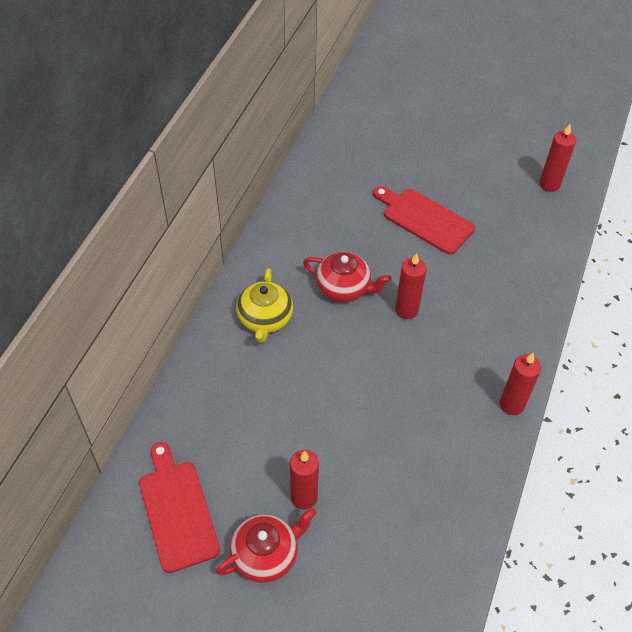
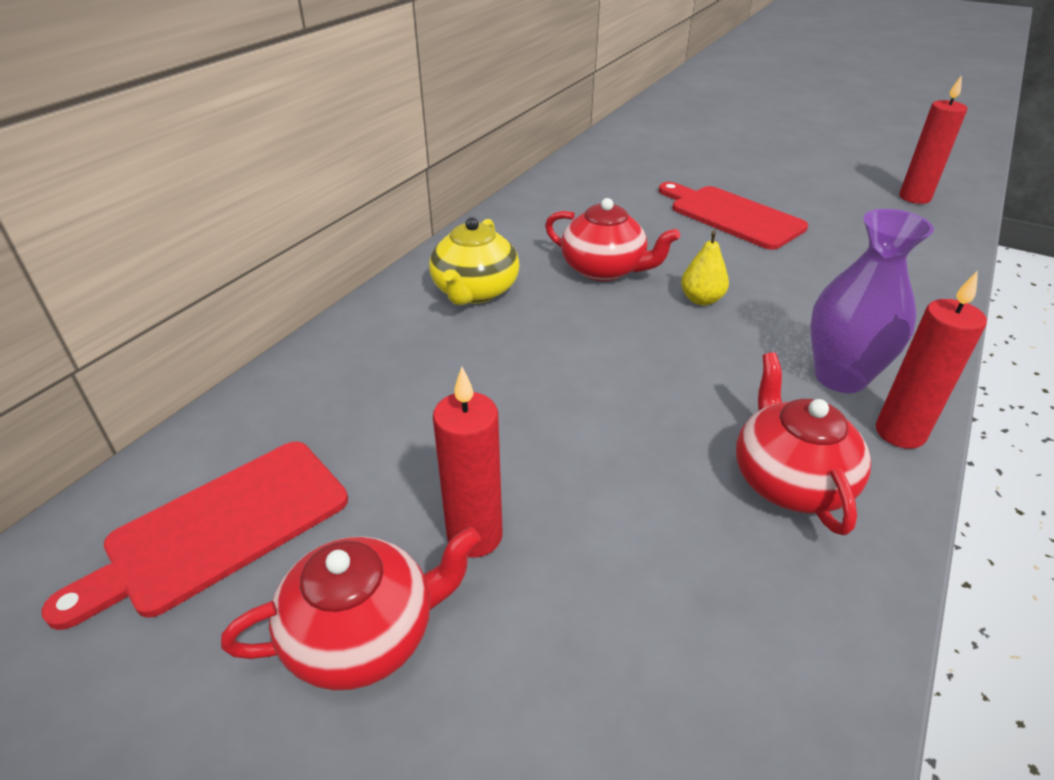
camera: 10 degrees right, 15 degrees down
(177, 510) = (219, 528): red cutting board -> red cutting board turned 120 degrees counterclockwise
(406, 310) = (701, 299): red candle -> yellow pear
(454, 443) = (789, 480): none -> red teapot
(484, 367) = (840, 377): none -> purple vase

